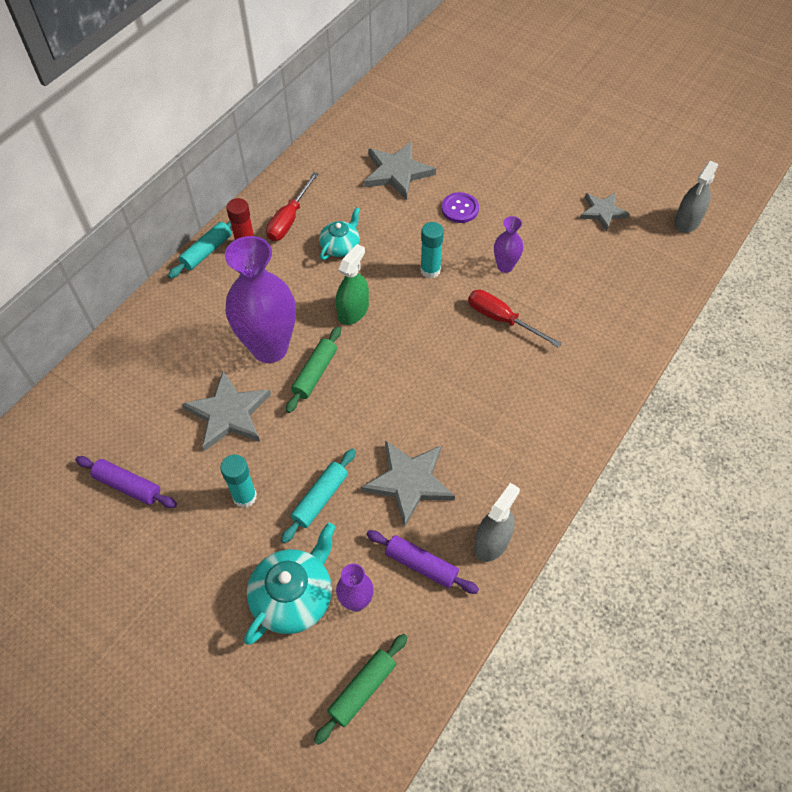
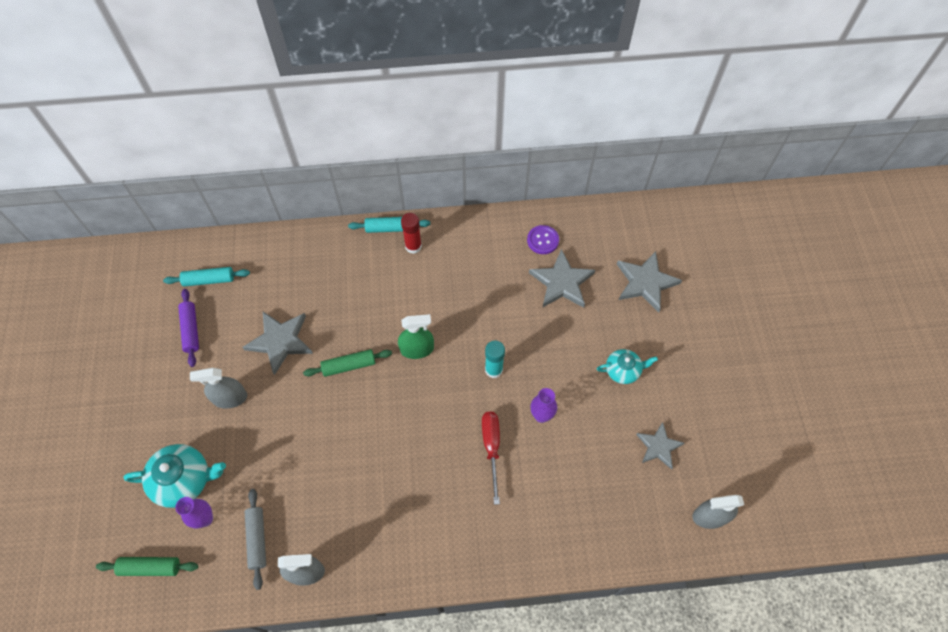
camera: 50 degrees right, 5 degrees up
(244, 496) = (230, 398): turquoise glue stick -> grey spray bottle
(269, 348) = (346, 324): purple vase -> none
(289, 219) = (458, 251): red screwdriver -> none
(320, 498) = (260, 442): turquoise rolling pin -> turquoise rolling pin (209, 280)
(340, 246) = (464, 299): turquoise teapot -> turquoise teapot (623, 370)
(409, 482) = (312, 486): grey star -> grey star (645, 282)
(421, 565) = (257, 539): purple rolling pin -> grey rolling pin
(460, 209) = (567, 347): purple button -> purple button (542, 240)

